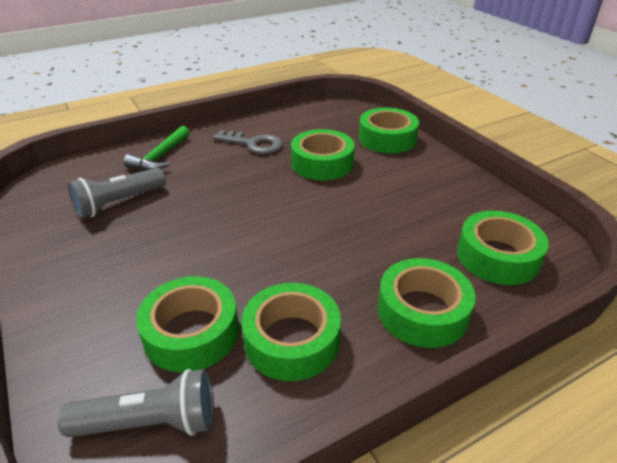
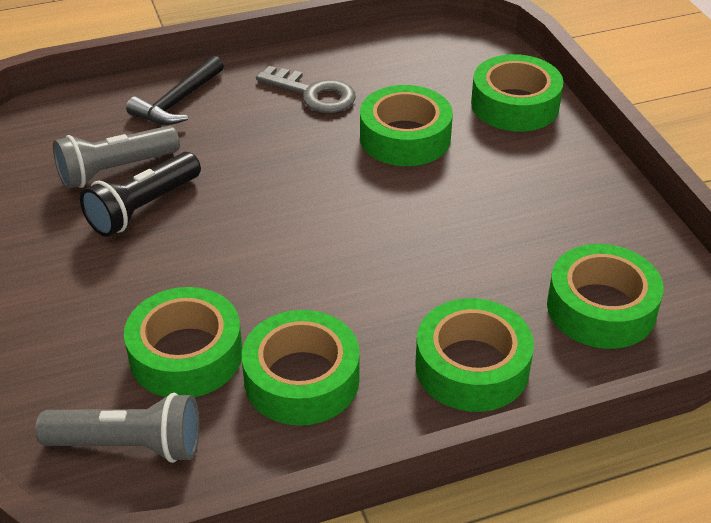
camera: 10 degrees right, 5 degrees up
(143, 226) = (143, 208): none -> black flashlight
(160, 157) = (177, 102): green hammer -> black hammer

